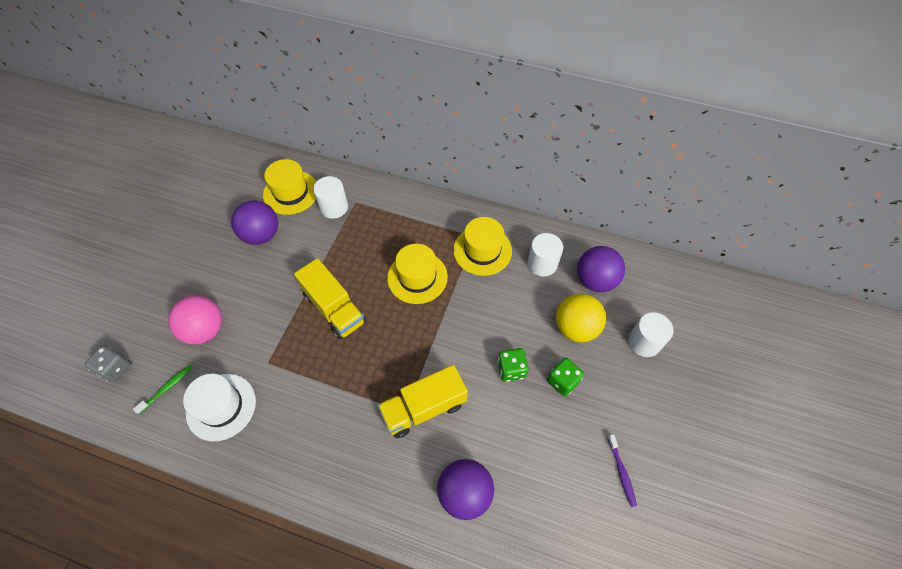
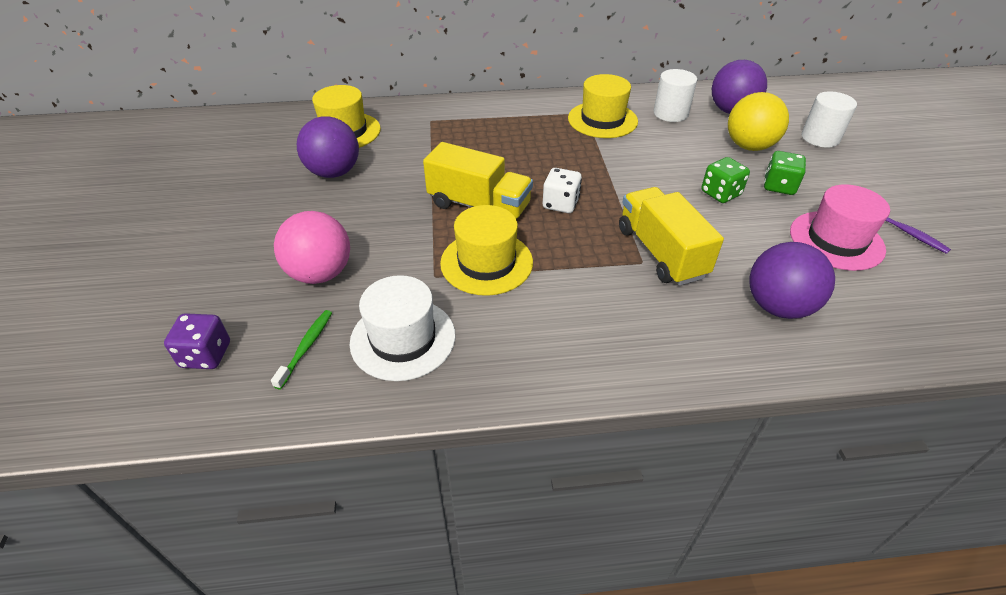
camera: 25 degrees left, 15 degrees down
(115, 368) = (206, 355): grey dice -> purple dice
(334, 207) = (408, 130): white cylinder -> none
(389, 330) = (560, 204): none -> white dice
(417, 277) = (553, 156): yellow hat -> yellow hat (486, 262)
(424, 408) = (661, 252): yellow truck -> yellow truck turned 120 degrees clockwise
(559, 454) = (836, 240): none -> pink hat

